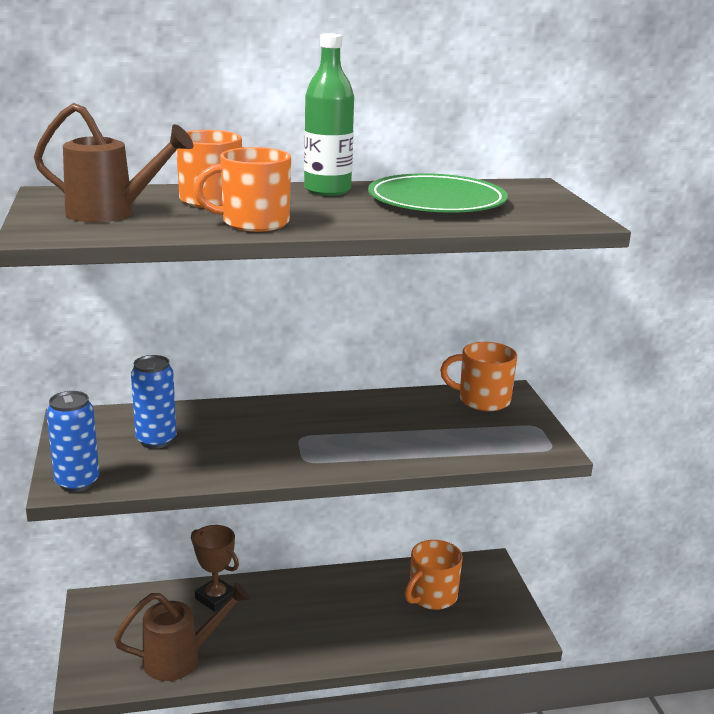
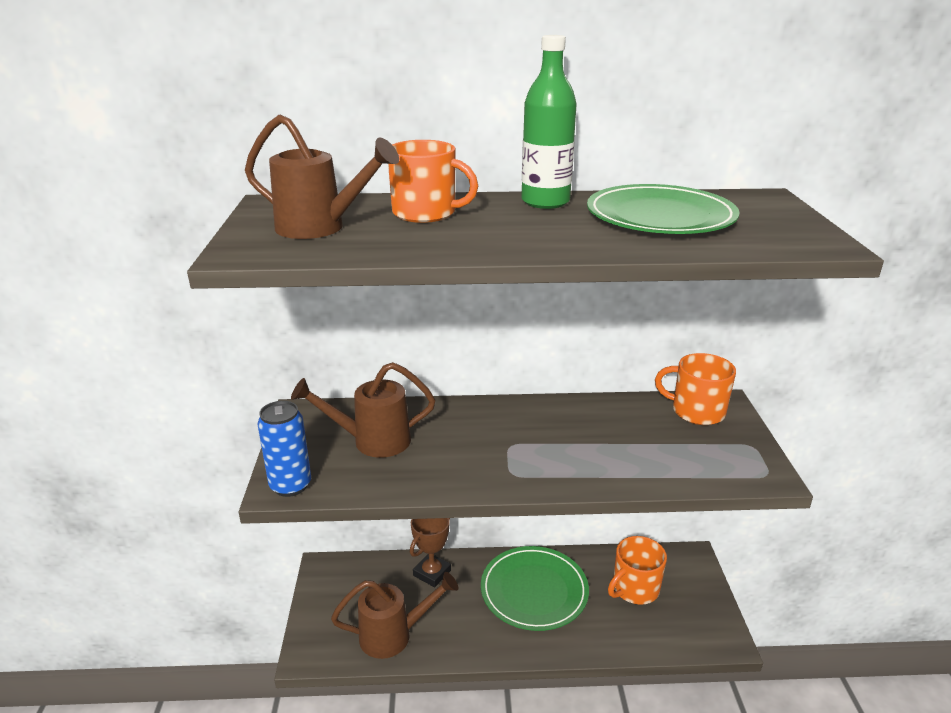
camera: 10 degrees right, 5 degrees up
(156, 440) = (371, 441): blue can -> brown watering can
(216, 598) = (432, 573): brown trophy -> brown trophy turned 75 degrees clockwise
(253, 222) = (461, 242): orange mug -> none
(327, 606) = (534, 591): none -> green plate

